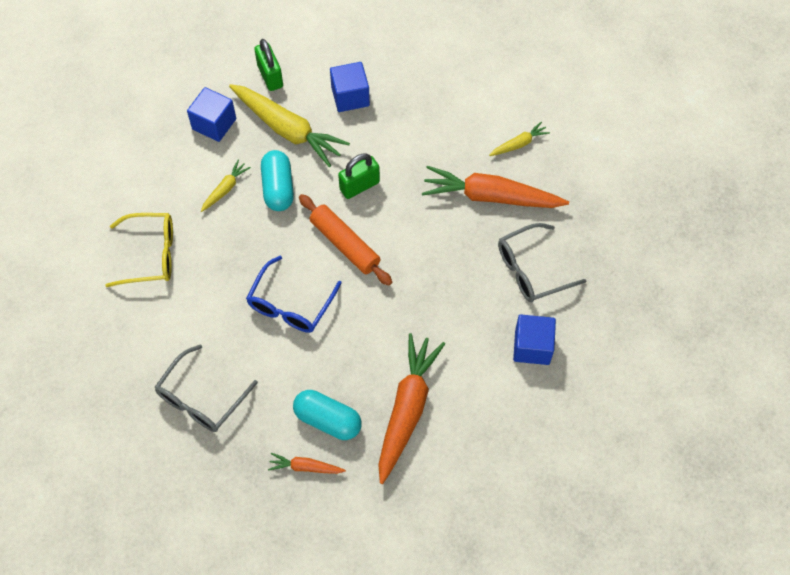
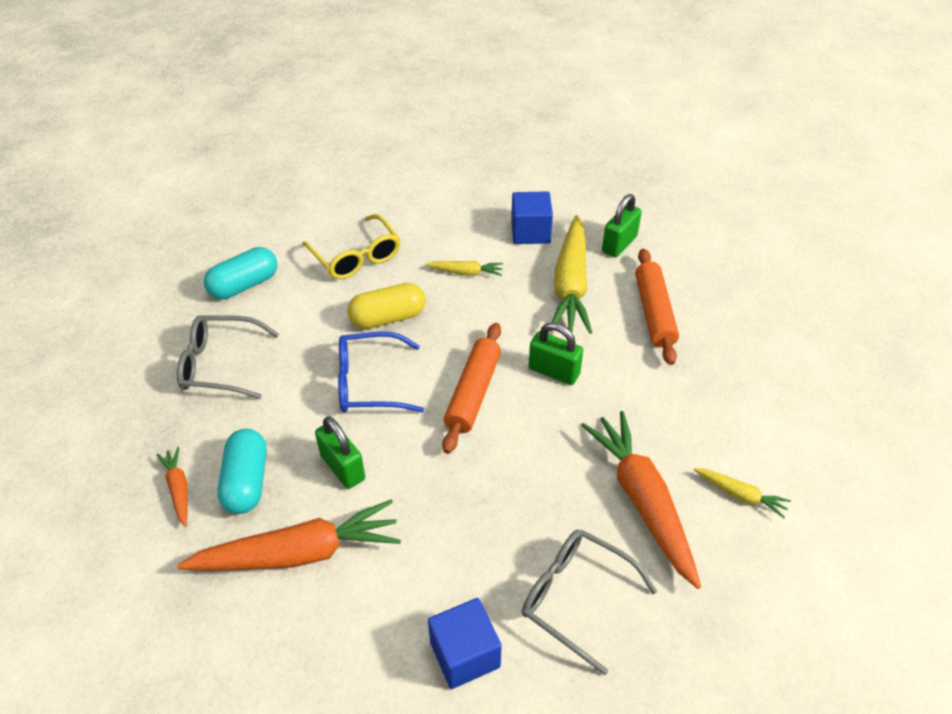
camera: 60 degrees right, 15 degrees down
(234, 263) = (388, 318): none -> yellow capsule
(278, 188) = (498, 309): turquoise capsule -> turquoise capsule (244, 285)
(350, 96) = (654, 312): blue cube -> orange rolling pin
(355, 354) = (343, 467): none -> green padlock

